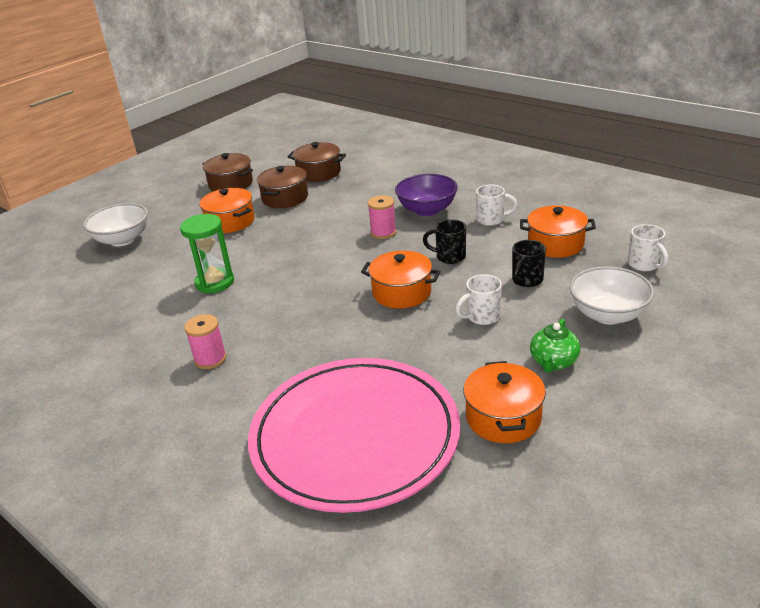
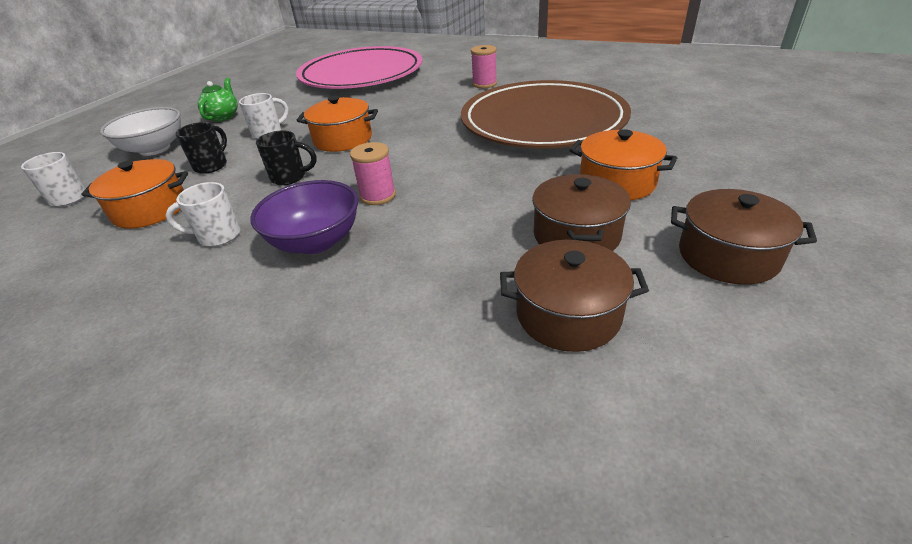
camera: 165 degrees right, 5 degrees up
(122, 240) = (730, 141): white bowl -> none
(215, 282) = (543, 121): green hourglass -> brown plate
(503, 417) = (270, 91): orange pot -> none

